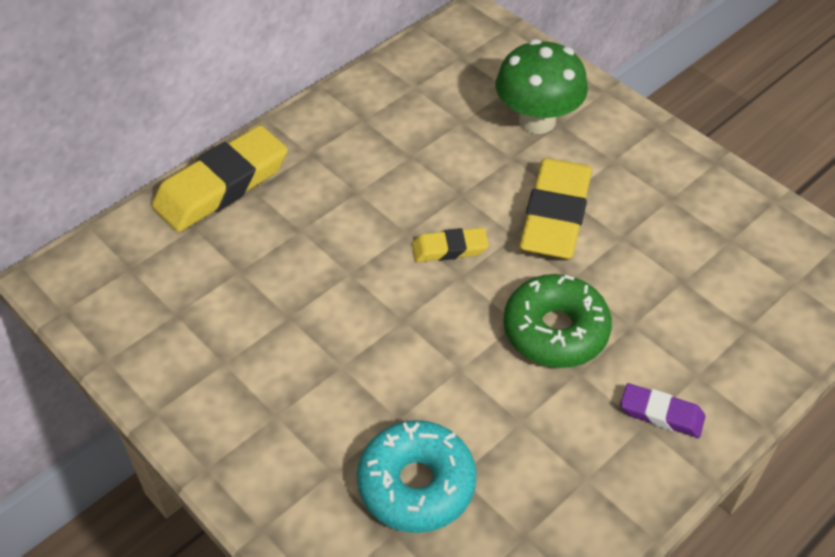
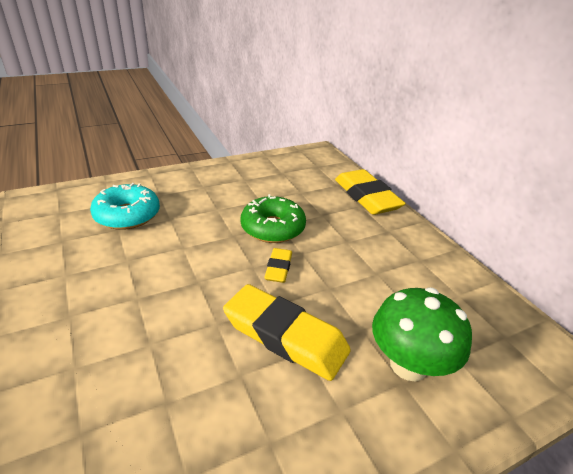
camera: 105 degrees right, 15 degrees down
(555, 331) = (177, 297): green donut -> green donut (272, 228)
(661, 414) = (66, 329): purple eraser -> none

